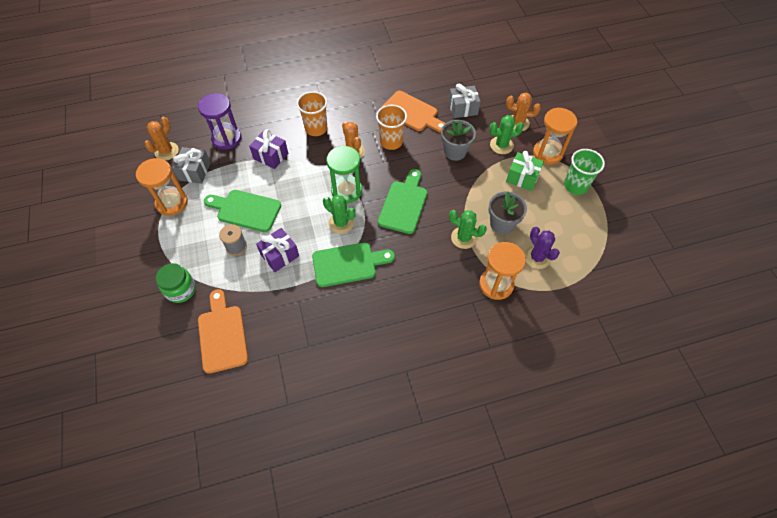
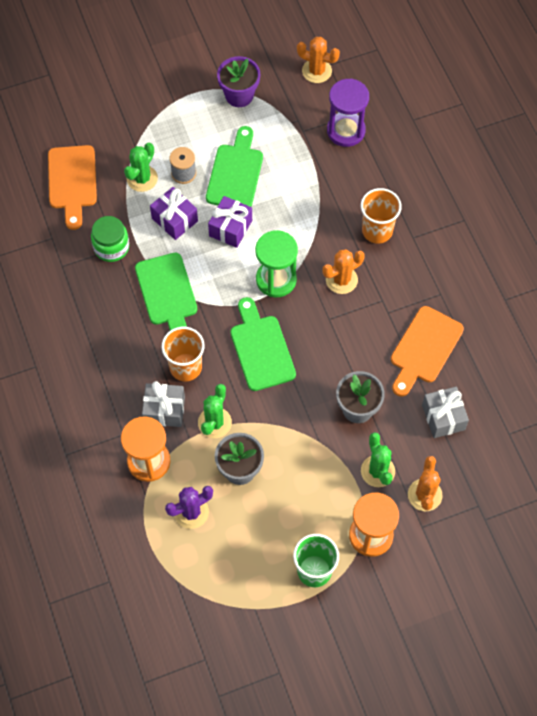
camera: 85 degrees right, 5 degrees up
(172, 203) = (239, 95): orange hourglass -> purple flower pot
(181, 290) = (124, 131): green jar -> green jar (111, 247)
(195, 171) = (288, 108): grey gift -> grey gift (164, 410)
(222, 335) = (72, 182): orange cutting board -> orange cutting board turned 105 degrees clockwise
(271, 156) = (323, 185): purple gift -> purple gift (230, 228)
(341, 223) = (225, 279): green cactus -> green cactus (142, 178)
(391, 142) = (365, 325): orange cup -> orange cup (185, 367)
(404, 204) = (261, 348): green cutting board -> green cutting board turned 120 degrees counterclockwise
(522, 177) = (321, 498): green gift -> none

